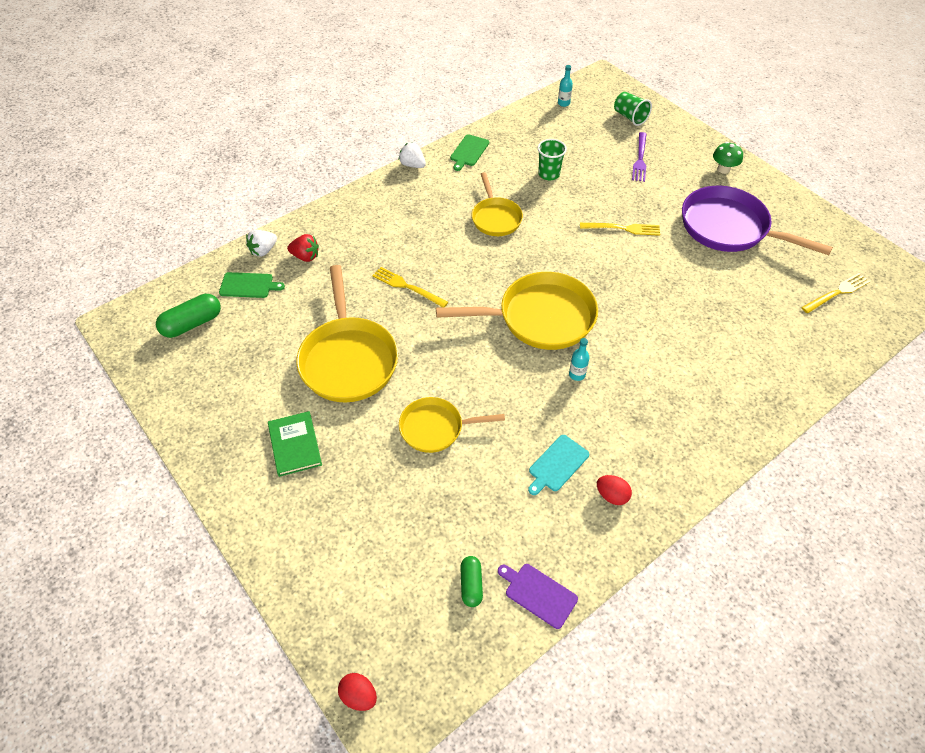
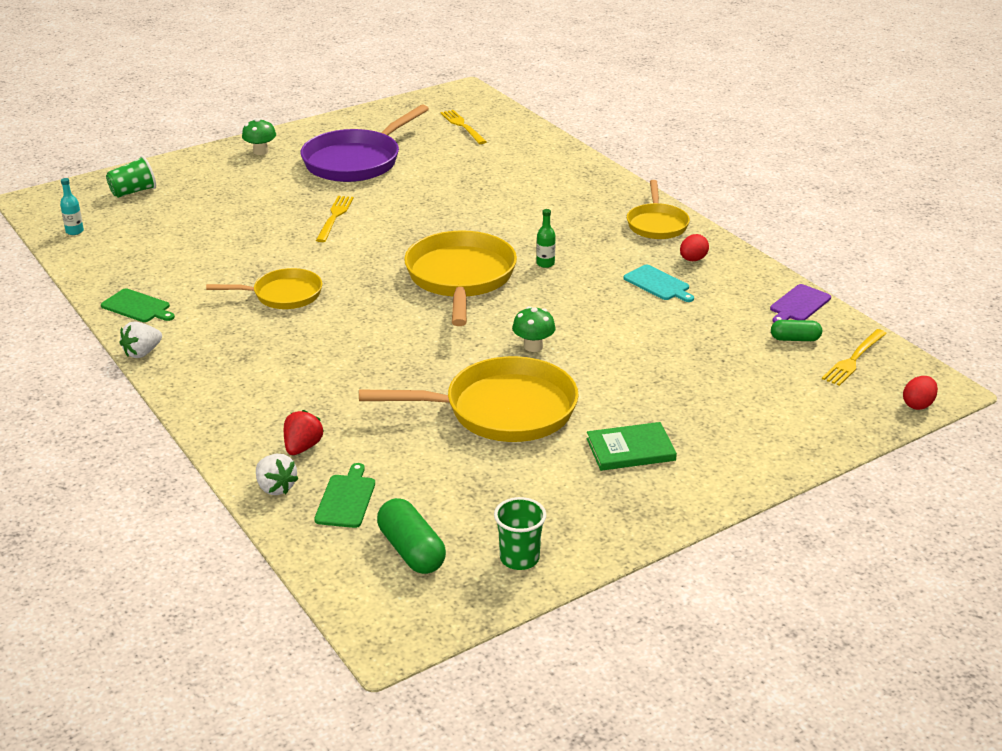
camera: 85 degrees left, 20 degrees down
(407, 287) = (387, 364): yellow fork -> yellow fork (853, 359)
(435, 428) = (610, 351): yellow pan -> yellow pan (657, 224)
(439, 373) = (533, 346): none -> green mushroom
(549, 174) = (216, 253): green cup -> green cup (519, 558)
(577, 374) = (545, 264): turquoise bottle -> green bottle
(640, 159) = (217, 194): purple fork -> none

